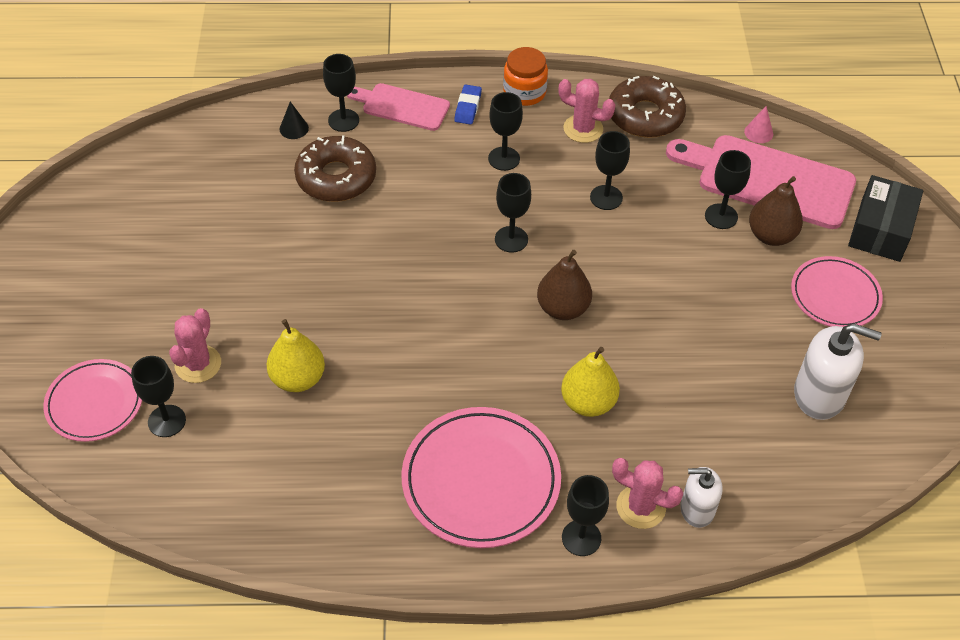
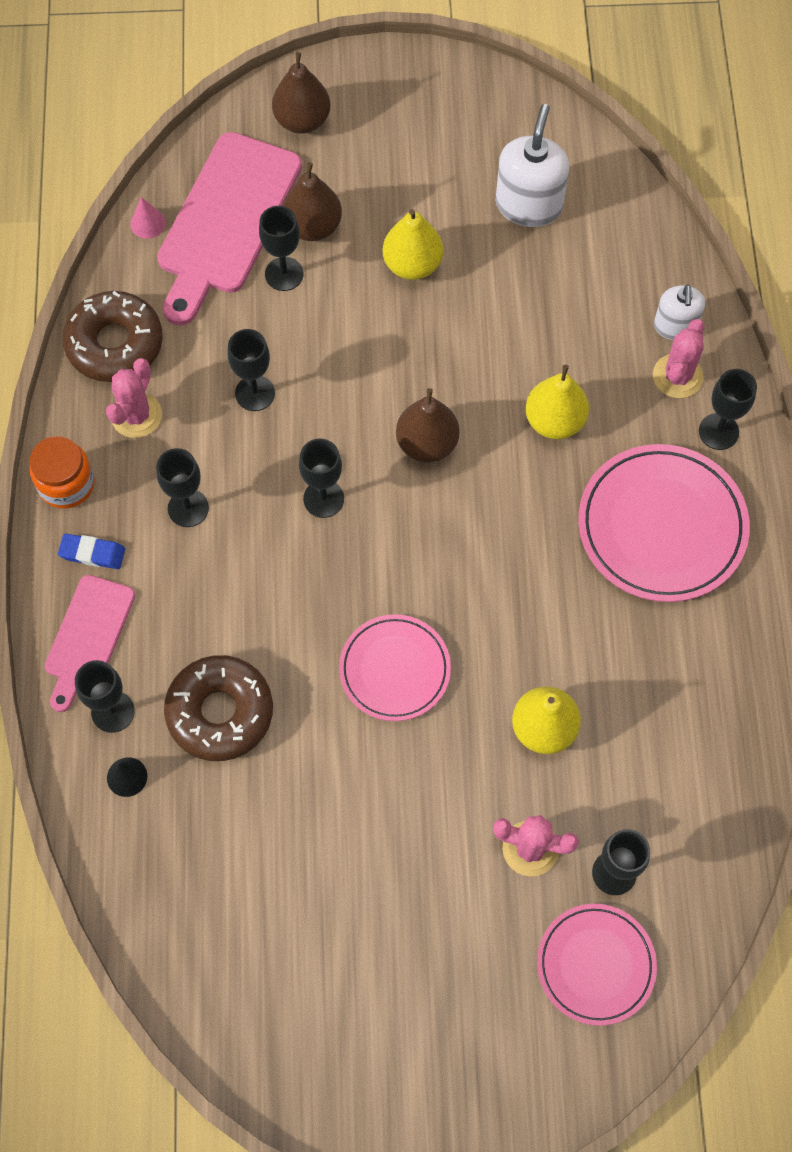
camera: 90 degrees left, 15 degrees up
(741, 303) = (412, 264): none -> yellow pear
(835, 295) = (397, 175): pink plate -> pink plate (394, 669)
(880, 230) = (302, 120): black box -> brown pear

